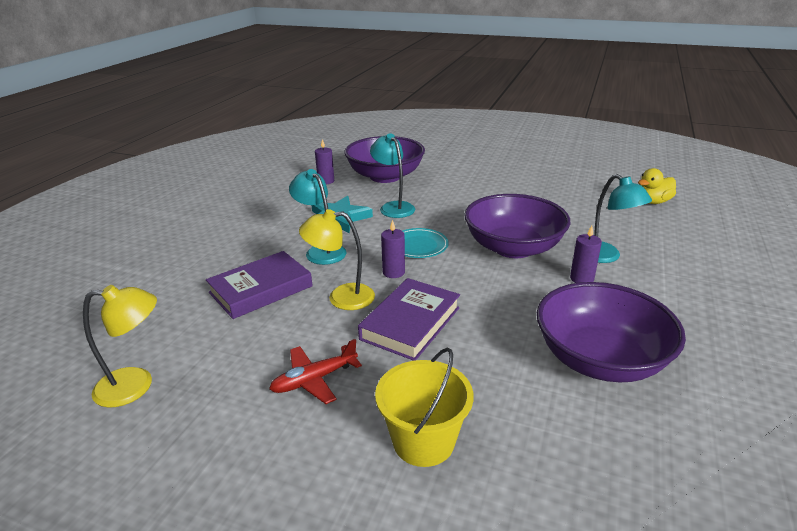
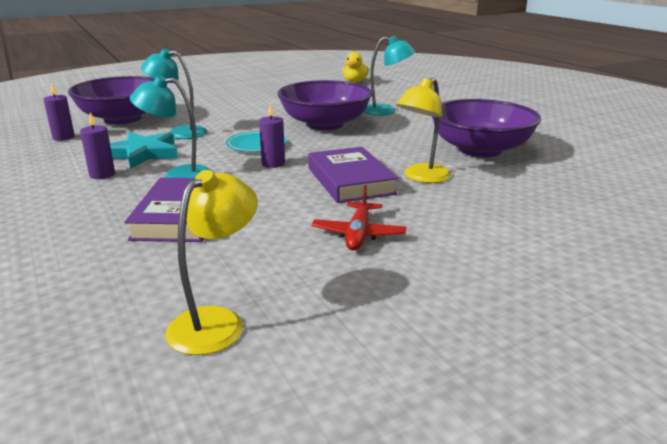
camera: 50 degrees left, 5 degrees down
(341, 297) = (267, 190): yellow lamp -> yellow lamp (422, 177)
(423, 441) = (486, 220): yellow bucket -> none
(581, 279) = (396, 124): purple candle -> purple candle (102, 175)

